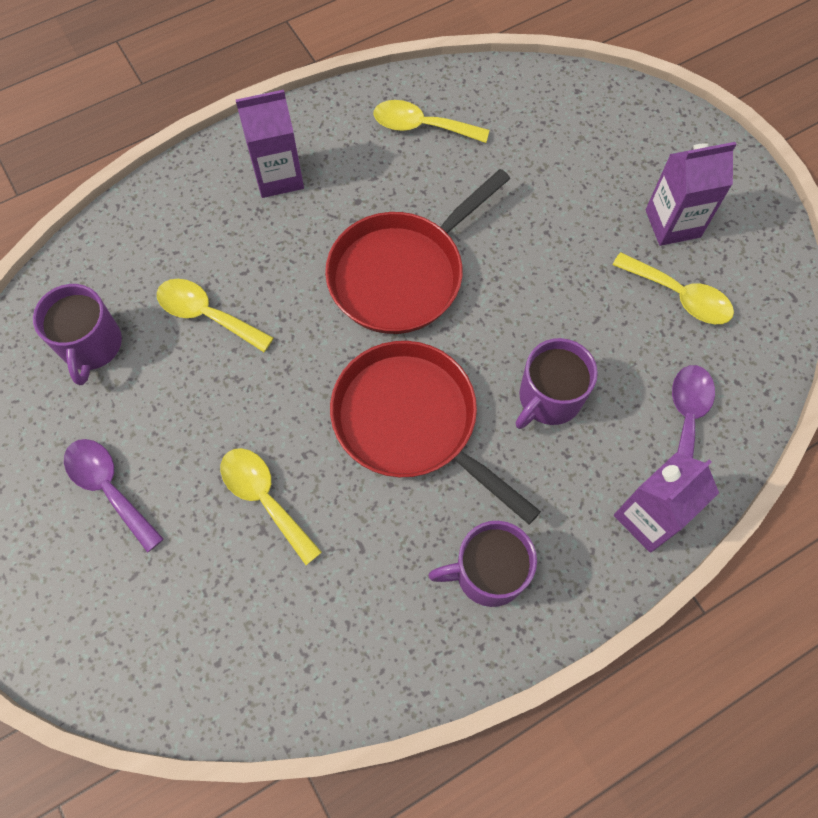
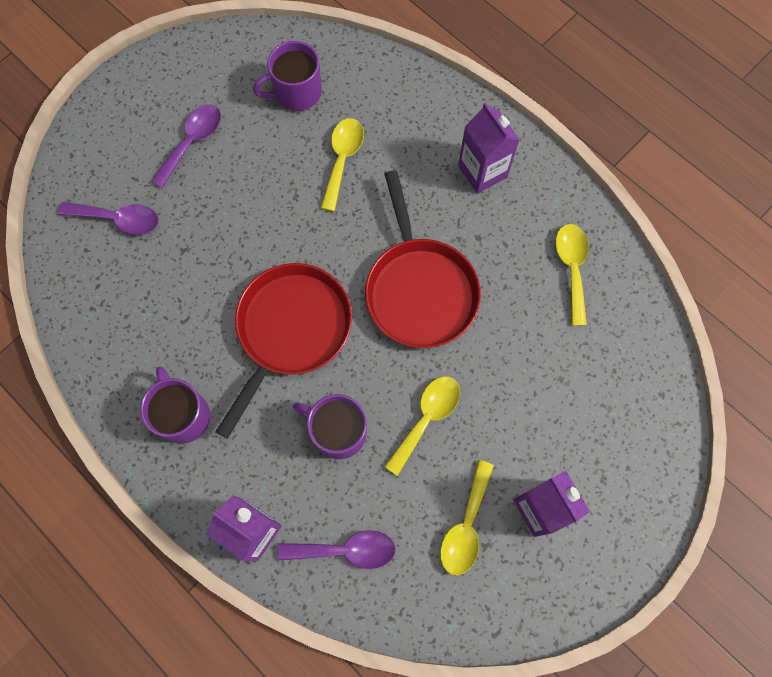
camera: 75 degrees right, 5 degrees up
(188, 609) = (118, 219): none -> purple spoon
(264, 498) = (207, 244): yellow spoon -> yellow spoon (427, 418)
(402, 274) = (419, 290): red pan -> red pan turned 135 degrees counterclockwise

